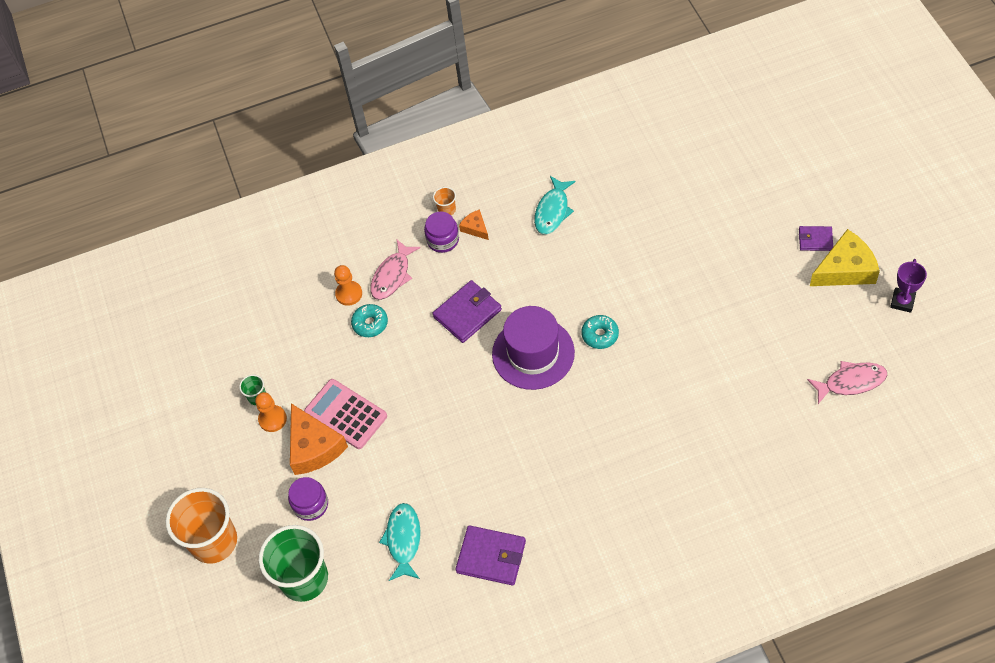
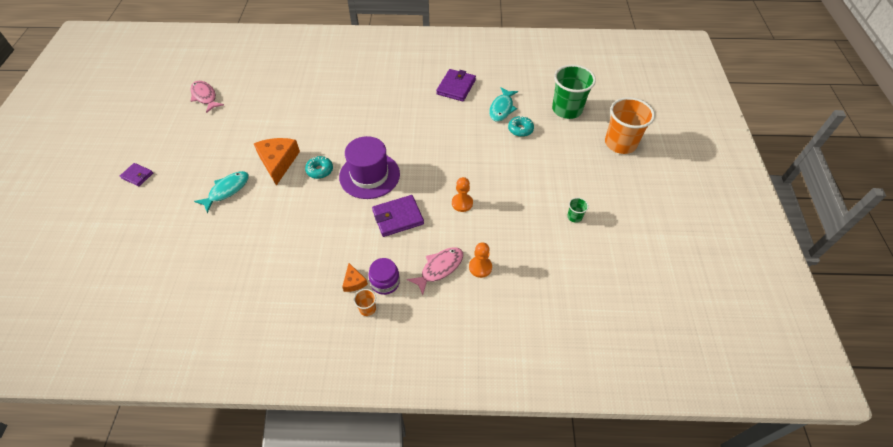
camera: 165 degrees left, 5 degrees down
(272, 419) = (566, 198): orange pawn -> orange pawn (462, 203)
(310, 505) = (553, 142): purple jar -> none
(314, 447) = (541, 172): orange cheese -> orange cheese (278, 162)
(345, 414) = (513, 183): pink calculator -> none
(370, 324) = (472, 237): turquoise donut -> turquoise donut (520, 129)
(491, 557) = (456, 87): purple wallet -> purple wallet turned 75 degrees clockwise
(552, 211) = (286, 271): turquoise fish -> turquoise fish (227, 190)
(845, 269) = (141, 152): yellow cheese -> none
(851, 382) = (205, 96): pink fish -> pink fish turned 45 degrees clockwise
(902, 301) = (133, 123): purple trophy -> none

